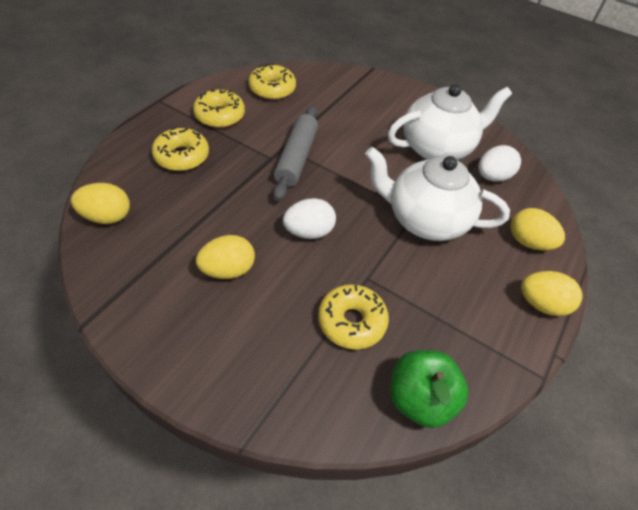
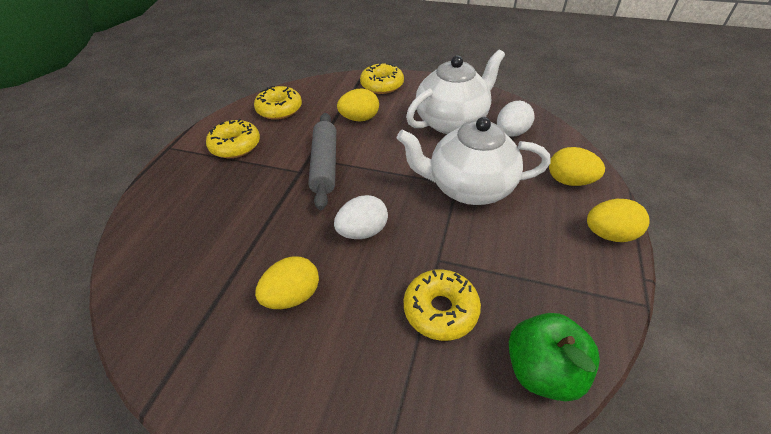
camera: 10 degrees left, 5 degrees down
(107, 217) = (142, 279): yellow egg -> yellow egg (359, 119)
(182, 156) = (208, 194): yellow donut -> yellow donut (382, 85)

